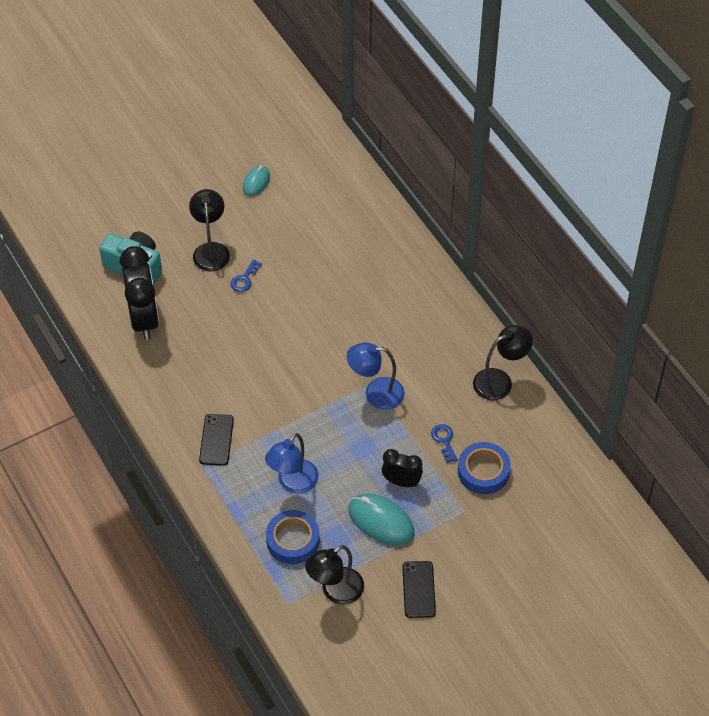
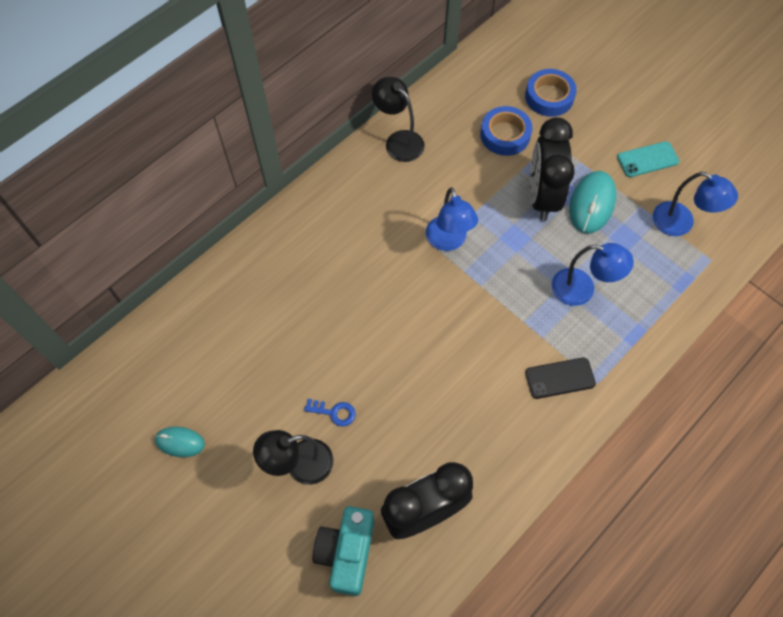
camera: 105 degrees left, 10 degrees up
(293, 540) = (645, 273): blue tape -> blue tape (549, 97)
(335, 591) = (681, 223): black lamp -> blue lamp
(401, 482) = (542, 197): black clock -> black clock, size x1.82
(418, 589) = (647, 159): black phone -> turquoise phone
(444, 440) = (483, 172): blue key -> none

